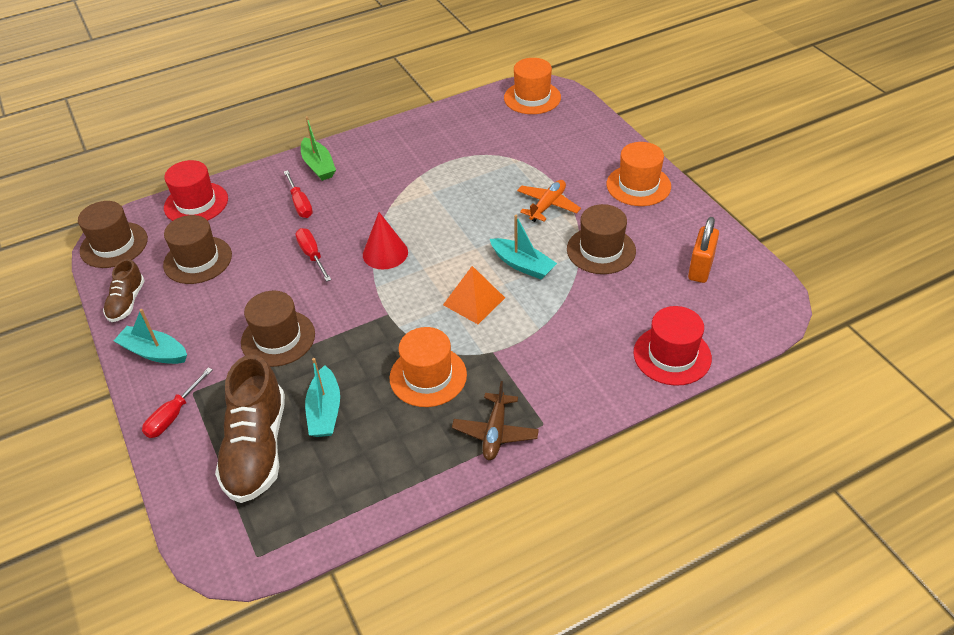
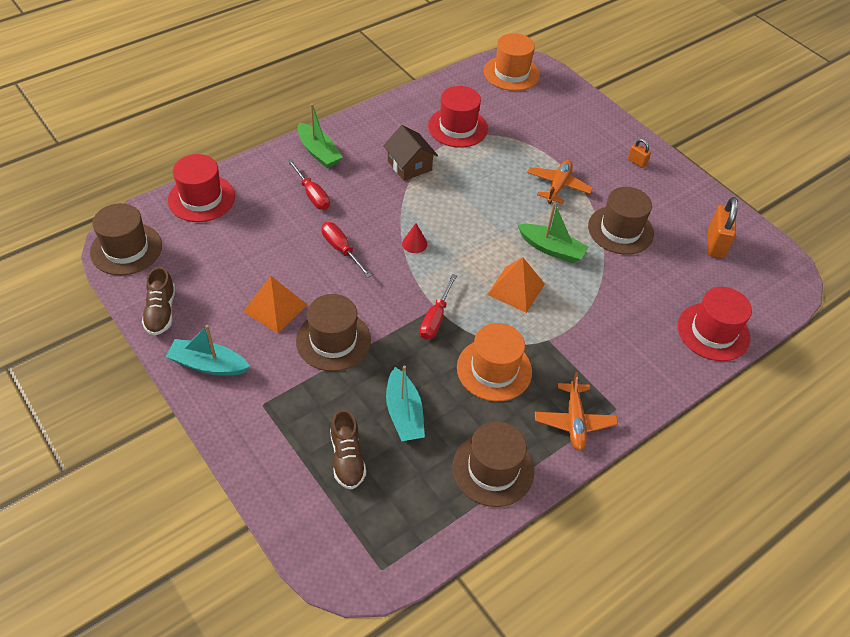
camera: 15 degrees left, 5 degrees up
(173, 415) = (250, 430): red screwdriver -> red screwdriver (435, 318)
(198, 260) = (223, 261): brown hat -> brown hat (493, 469)
(232, 305) = (275, 308): none -> orange pyramid
(256, 448) = (347, 458): brown shoe -> brown shoe, size x0.54
(385, 253) = (414, 243): red cone -> red cone, size x0.56
(403, 181) = (409, 165): none -> brown house
(462, 147) = (457, 127): none -> red hat
(495, 432) = (574, 421): brown plane -> orange plane
(522, 265) = (551, 249): turquoise boat -> green boat
(638, 185) = (637, 162): orange hat -> orange padlock

